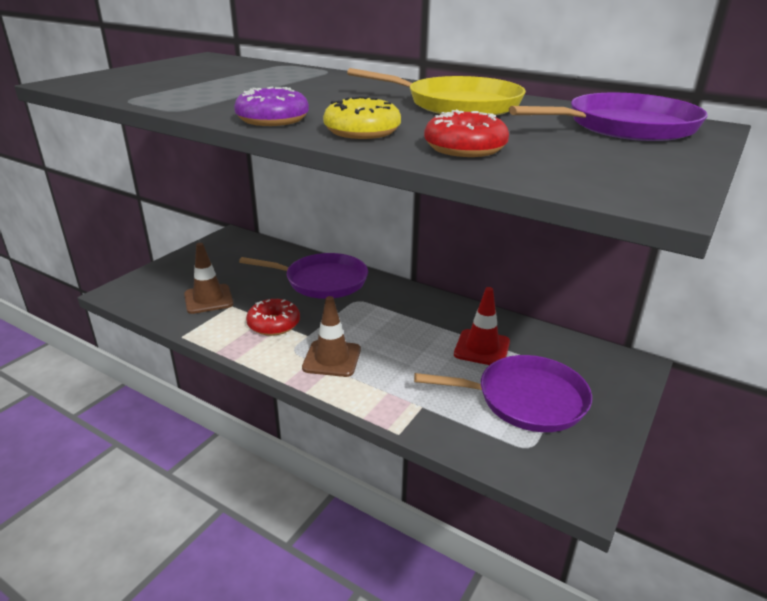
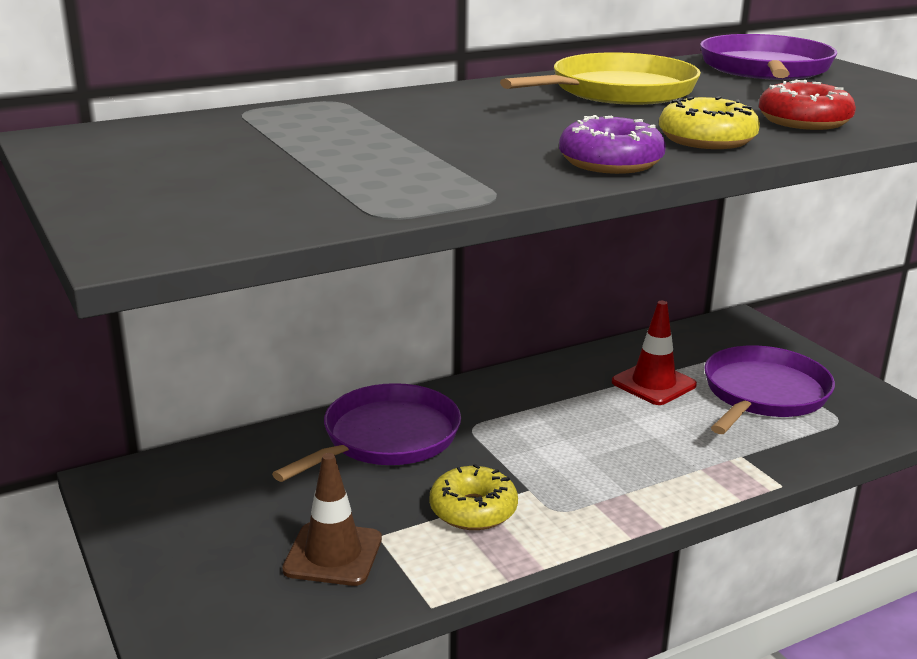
camera: 60 degrees left, 5 degrees down
(274, 324) = (473, 510): red donut -> yellow donut
(332, 359) = (601, 486): brown traffic cone -> none

